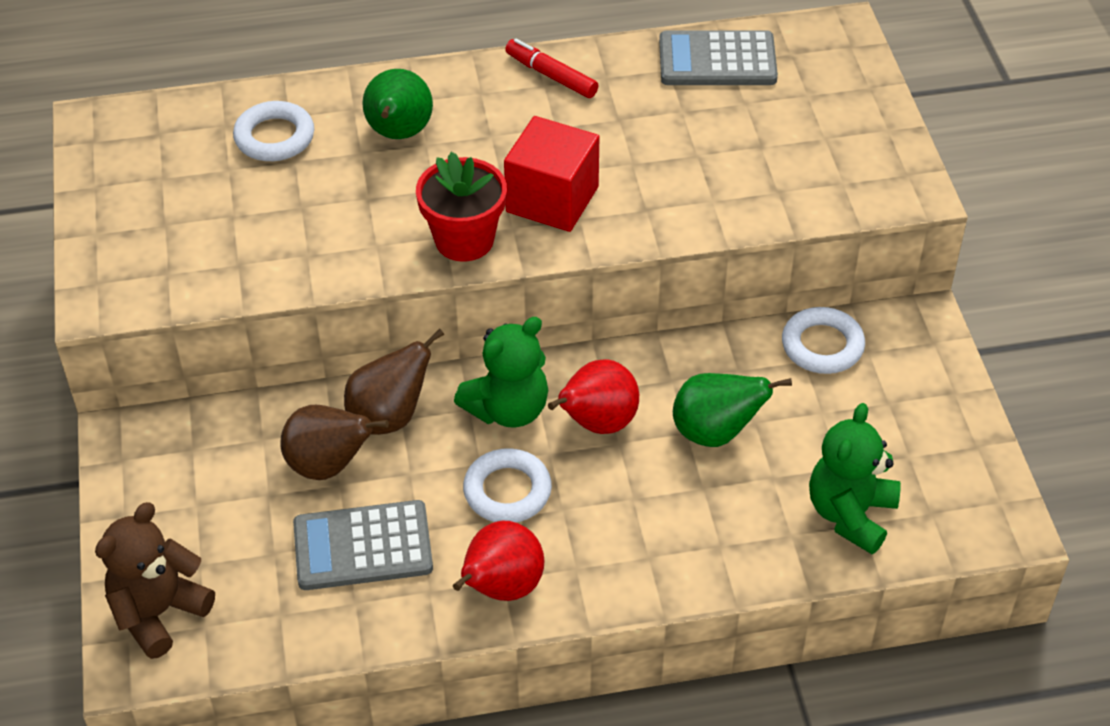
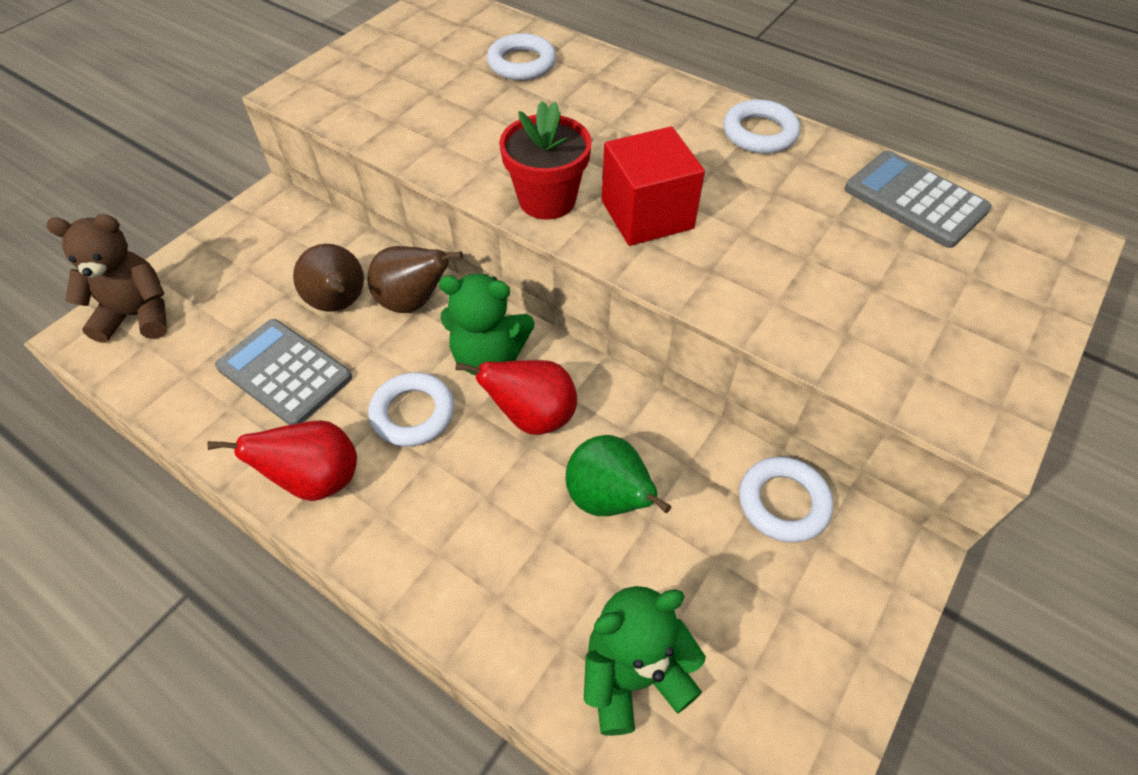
camera: 45 degrees right, 5 degrees up
(398, 134) = (600, 107): green pear -> none
(551, 75) = (759, 133): red marker -> white ring

